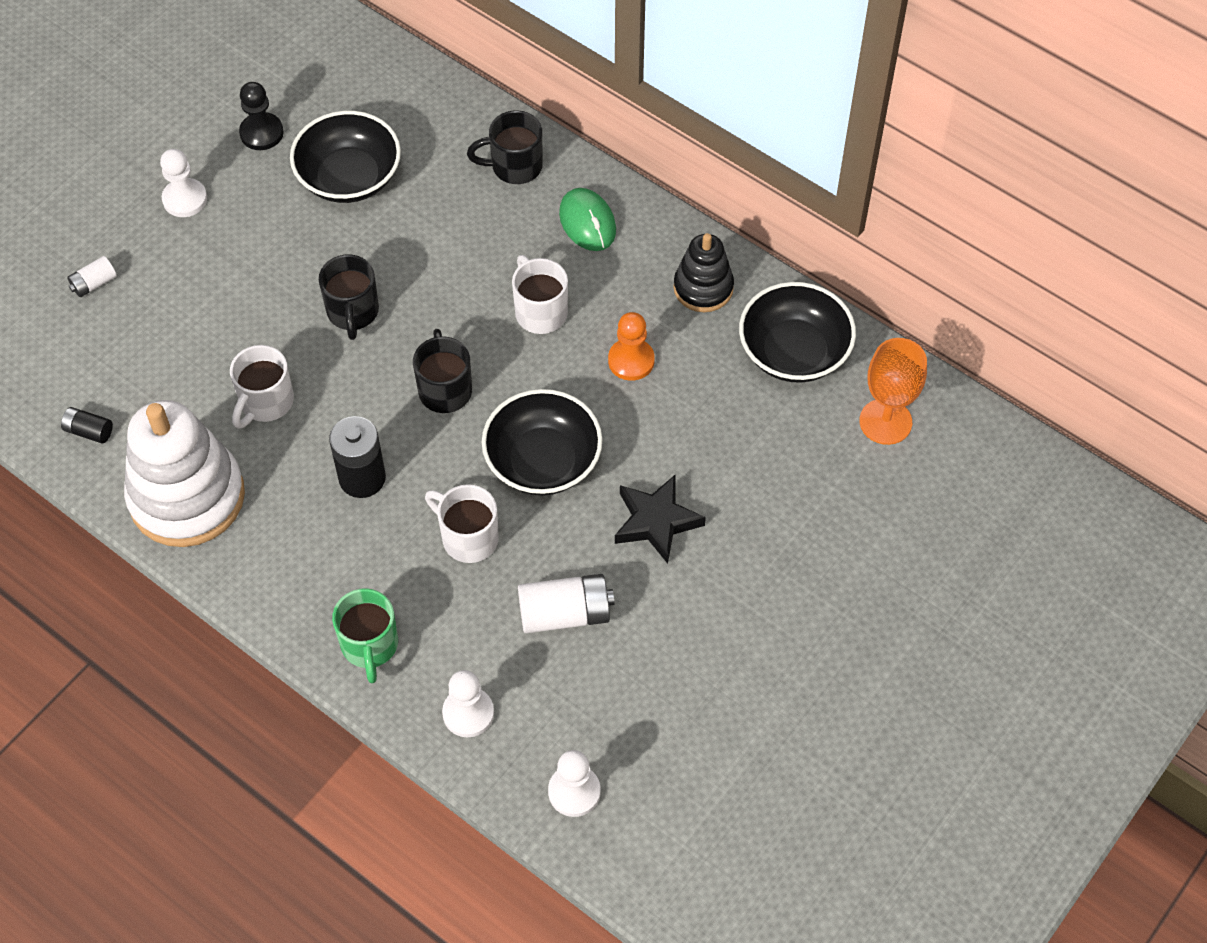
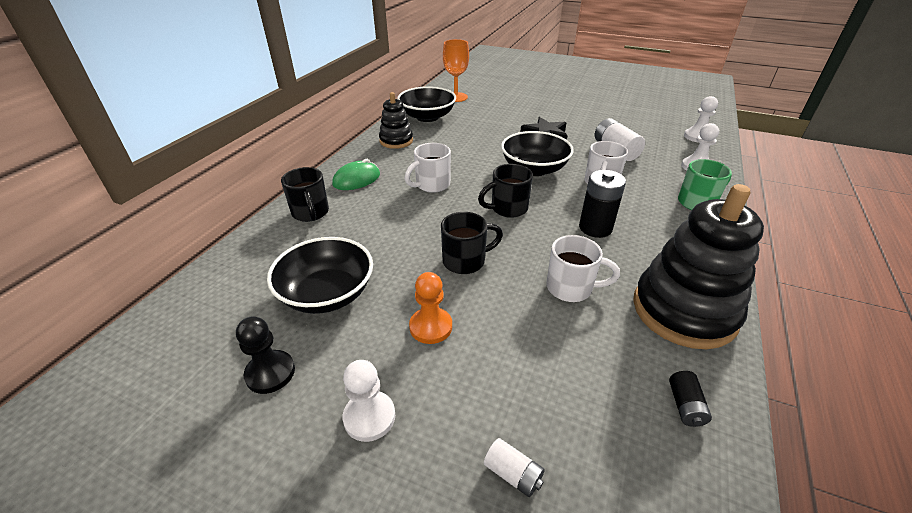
camera: 105 degrees left, 20 degrees down
(187, 497) = (684, 311): white stacking toy -> black stacking toy
(631, 361) = (453, 153): orange pawn -> orange pawn (431, 327)

